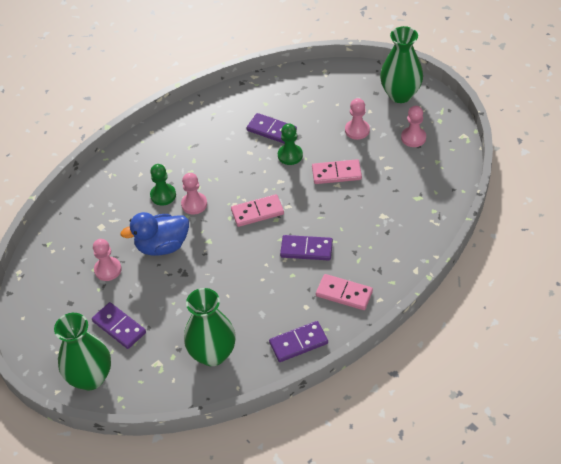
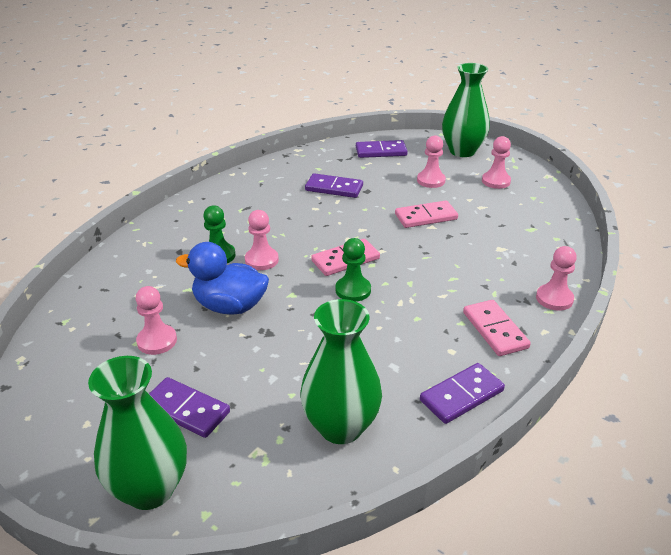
camera: 15 degrees left, 15 degrees down
(162, 246) = (230, 306): blue duck -> blue duck turned 45 degrees clockwise
(290, 155) = (364, 206): green pawn -> green pawn (353, 290)
(306, 249) = (423, 289): purple domino -> purple domino (381, 151)
(344, 293) = (495, 330): pink domino -> pink domino turned 60 degrees clockwise
(401, 271) = (554, 299): none -> pink pawn

